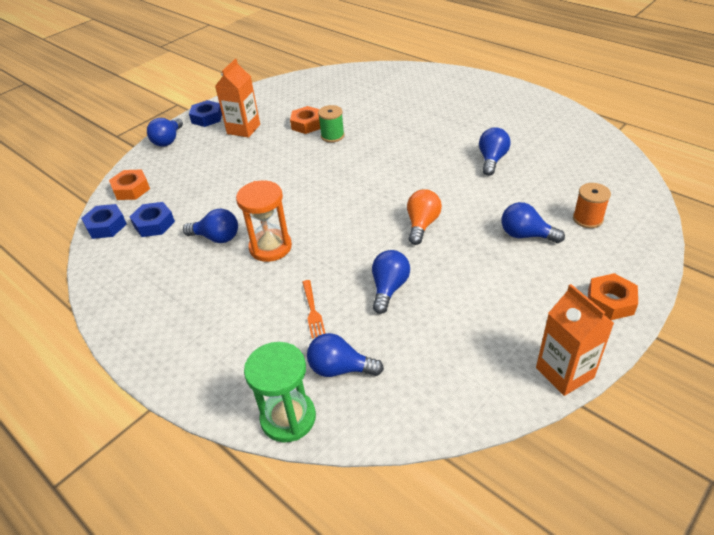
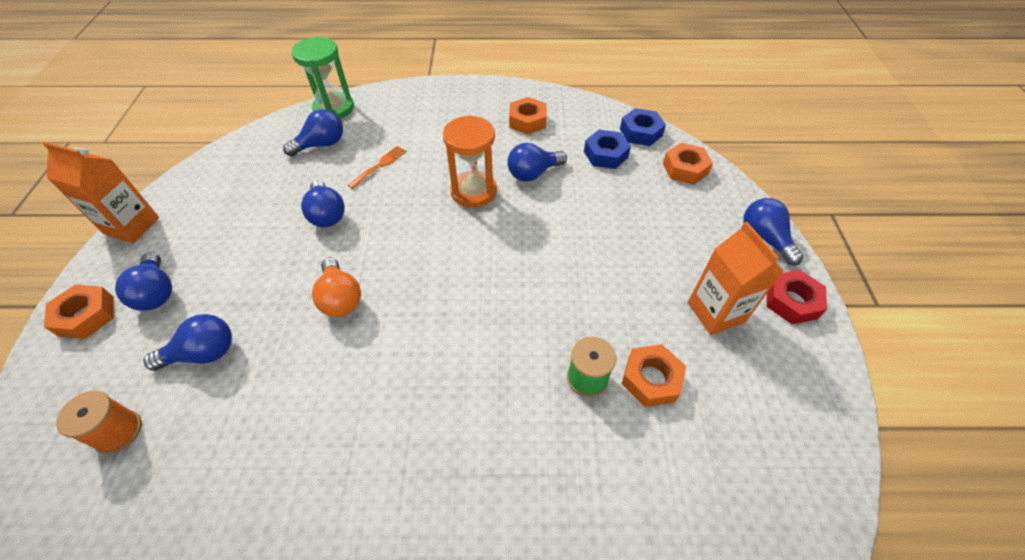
camera: 135 degrees right, 10 degrees up
(154, 283) = (527, 121): none -> orange nut
(207, 118) = (791, 301): blue nut -> red nut
(312, 310) = (379, 166): orange fork -> orange fork turned 90 degrees clockwise
(492, 160) = (304, 481): blue light bulb -> blue light bulb (157, 292)

